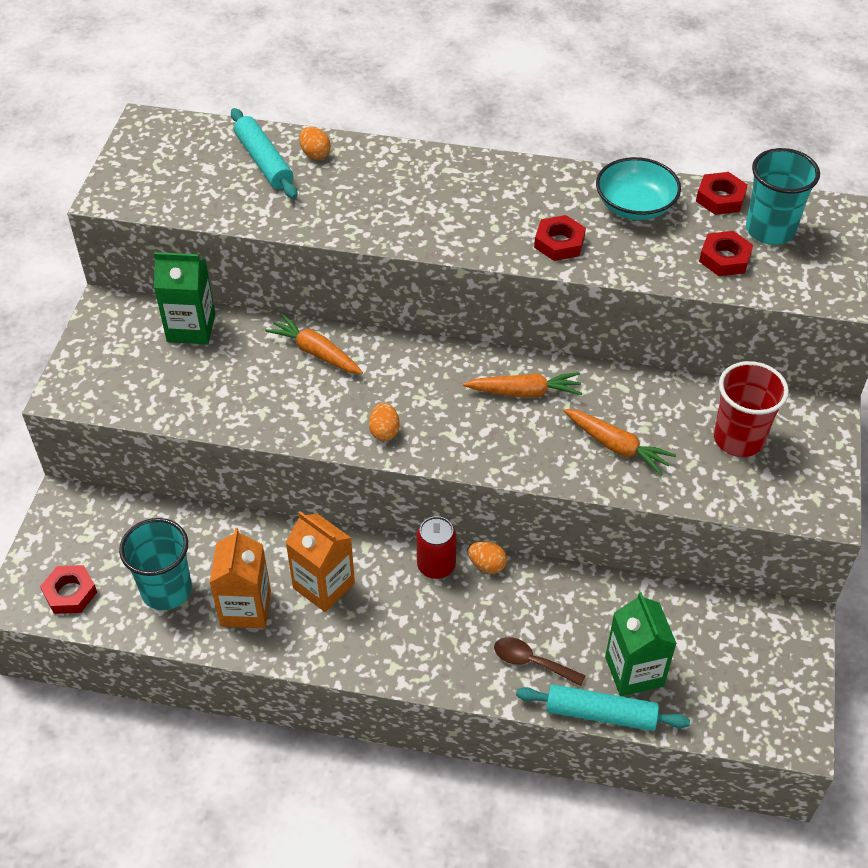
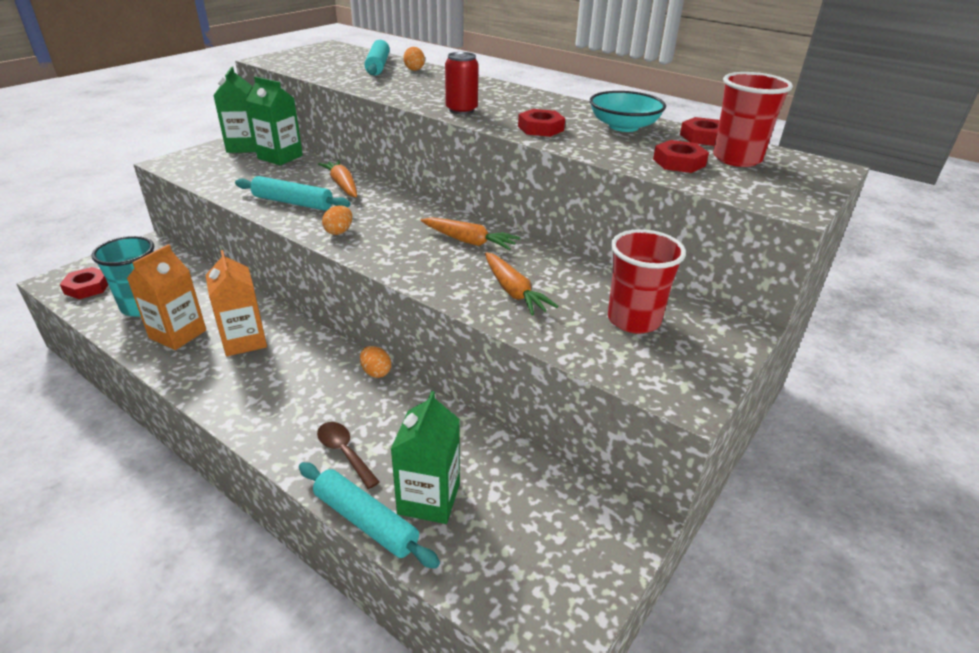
camera: 25 degrees right, 15 degrees down
(125, 324) = (244, 147): none -> green carton
(290, 405) = (292, 202): none -> turquoise rolling pin
(436, 565) = (337, 358): red can -> red can (461, 110)
(770, 230) = (737, 159): turquoise cup -> red cup

